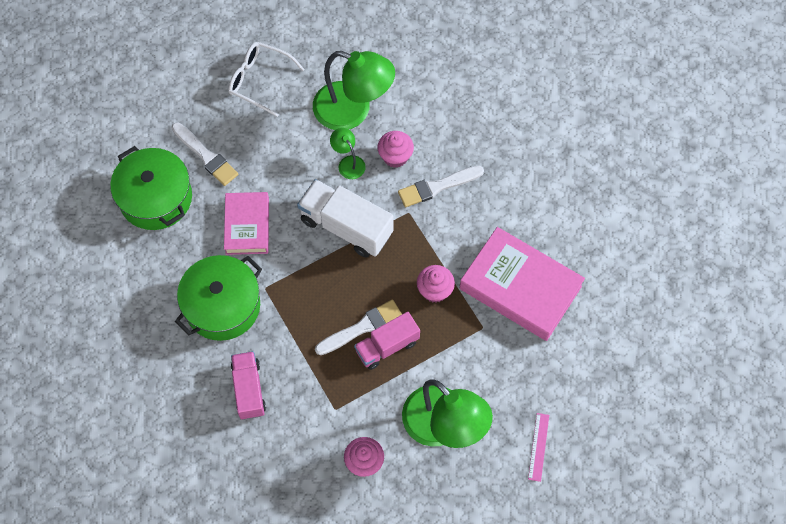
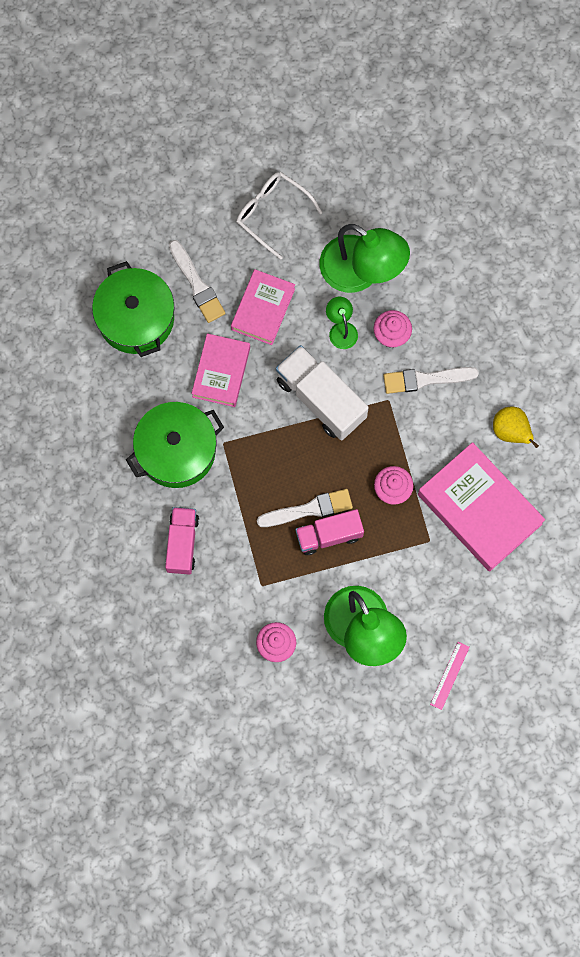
camera: 15 degrees right, 10 degrees up
(272, 162) = (263, 309): none -> pink book
(528, 213) = (511, 431): none -> yellow pear

